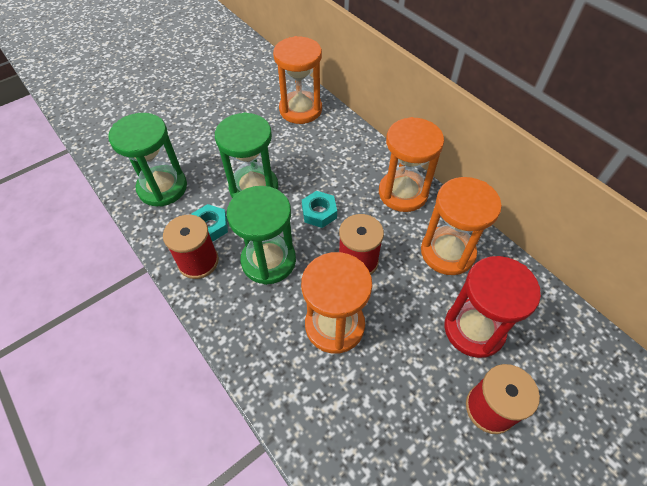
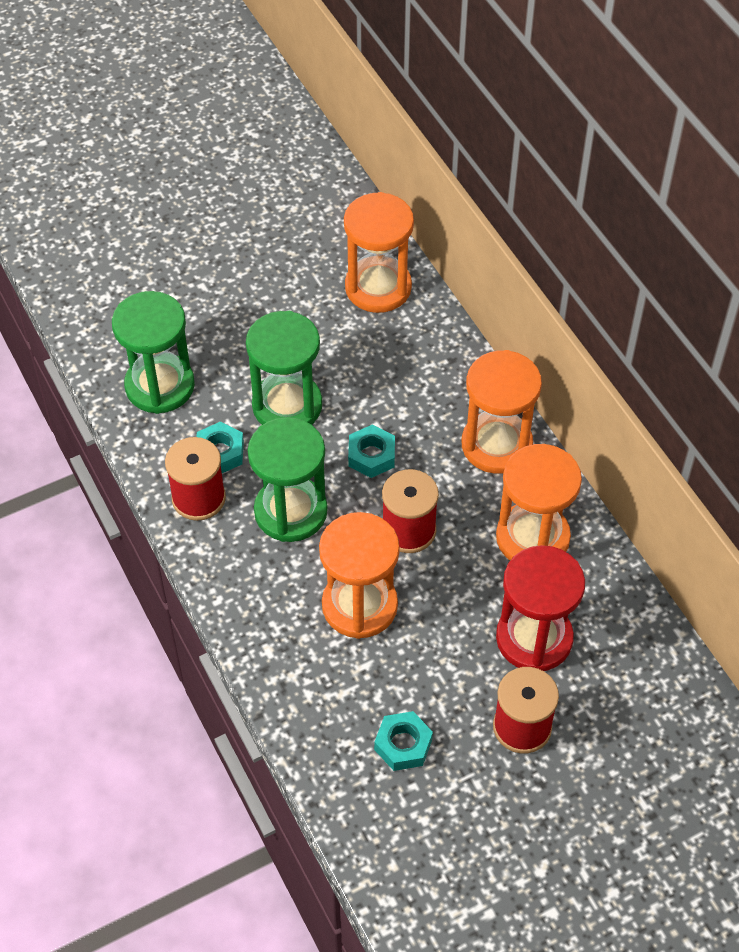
camera: 10 degrees right, 0 degrees up
(398, 444) = (403, 745): none -> turquoise nut

